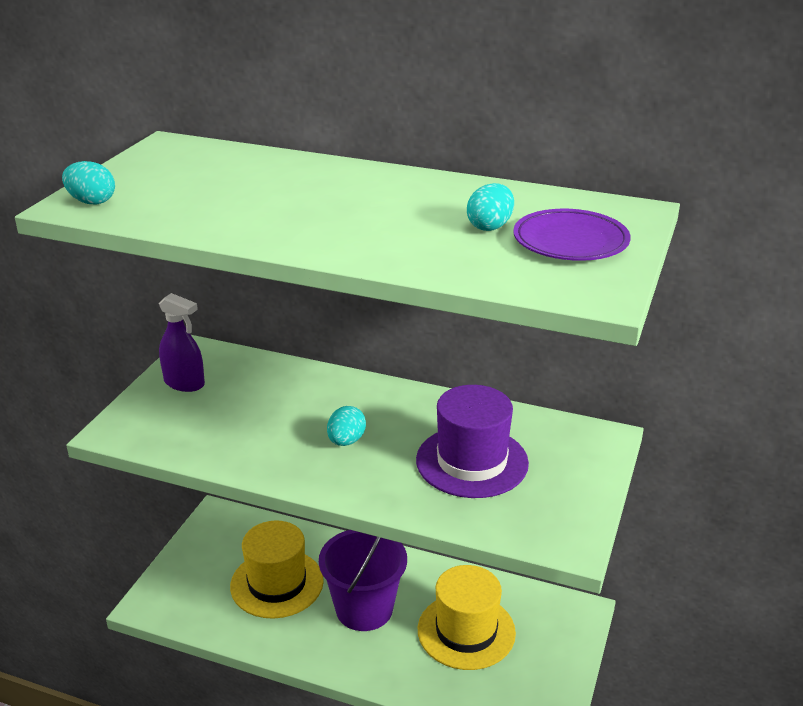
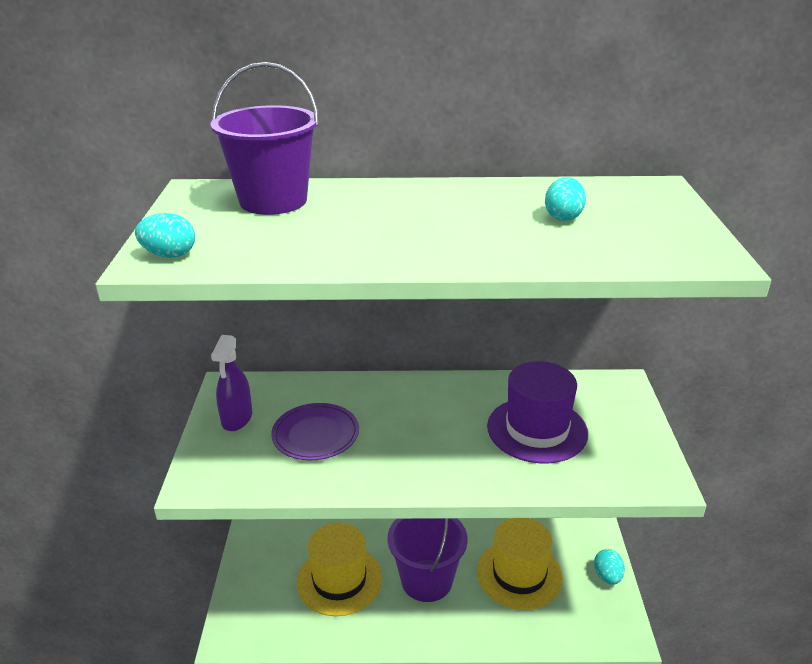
camera: 20 degrees left, 0 degrees up
(184, 383) = (237, 419): purple spray bottle -> purple spray bottle turned 90 degrees clockwise
(226, 166) = (273, 201): none -> purple bucket
(346, 441) = (421, 438): turquoise egg -> turquoise egg (607, 576)
(570, 241) = (640, 218): purple plate -> purple plate (315, 435)

